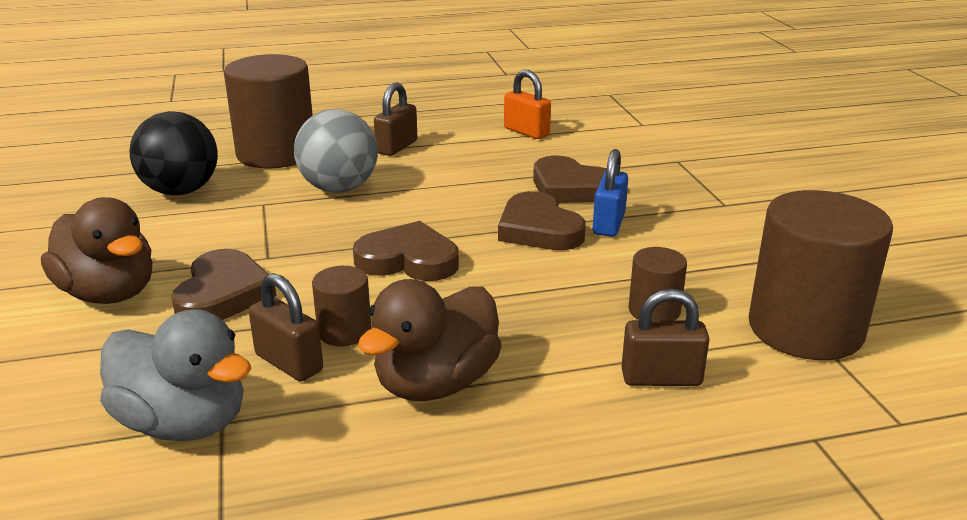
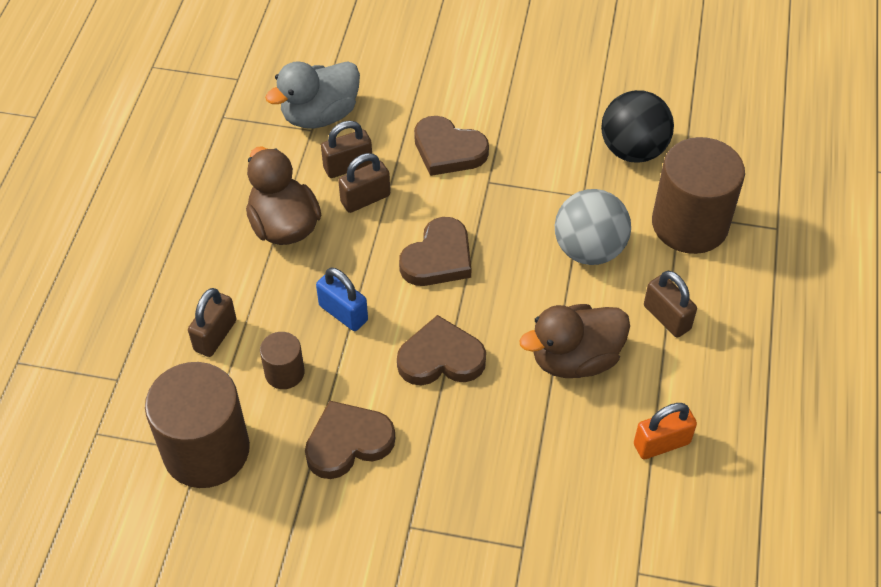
camera: 115 degrees right, 25 degrees up
(109, 293) = (481, 97): brown duck -> brown duck (575, 359)
(344, 331) = (365, 199): brown cylinder -> brown padlock
(570, 187) = (506, 418): brown heart -> brown heart (348, 442)
(609, 224) = (423, 412): blue padlock -> blue padlock (343, 313)

